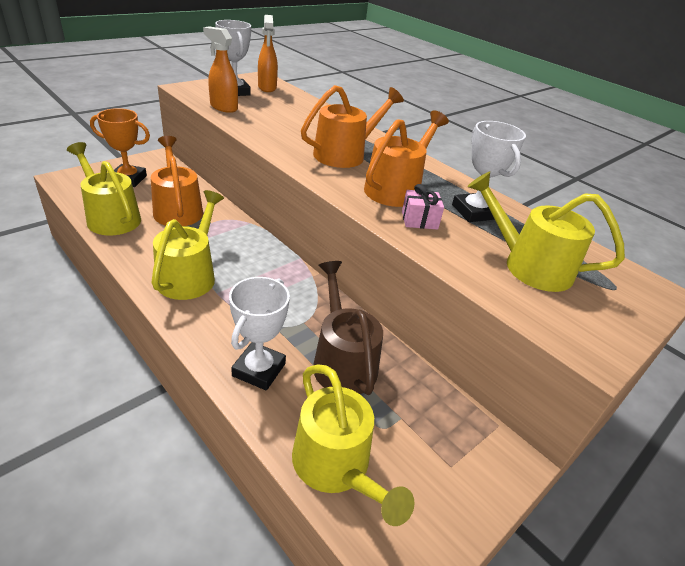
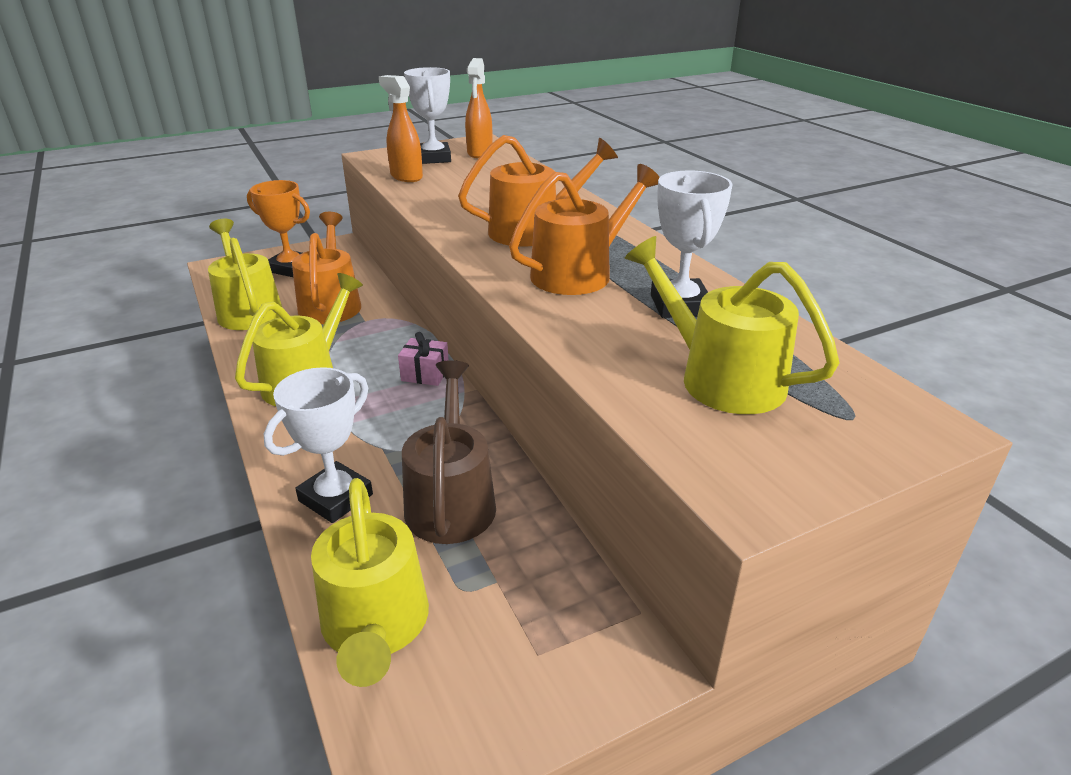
camera: 20 degrees right, 5 degrees down
(419, 220) = (587, 312): pink gift -> pink gift (425, 374)

